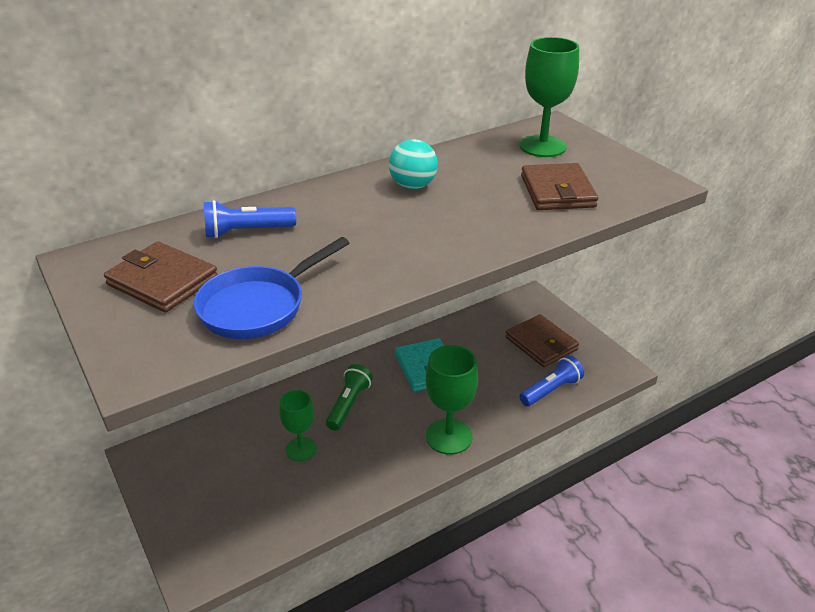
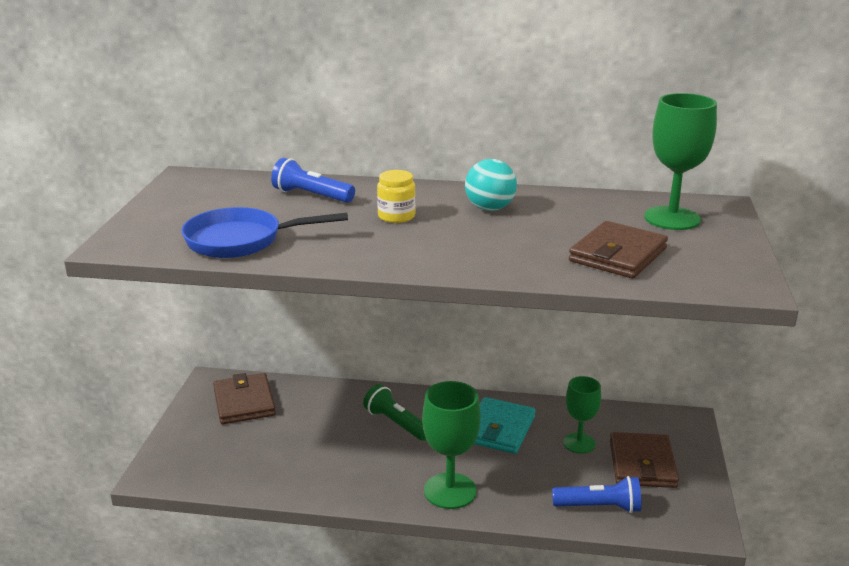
camera: 40 degrees right, 10 degrees down
(162, 281) = (210, 205): brown wallet -> brown wallet (244, 402)
(301, 449) = (320, 435): green goblet -> green goblet (579, 443)
(349, 405) = (396, 423): green flashlight -> green flashlight turned 105 degrees counterclockwise
(354, 223) = (396, 216): none -> yellow jar

